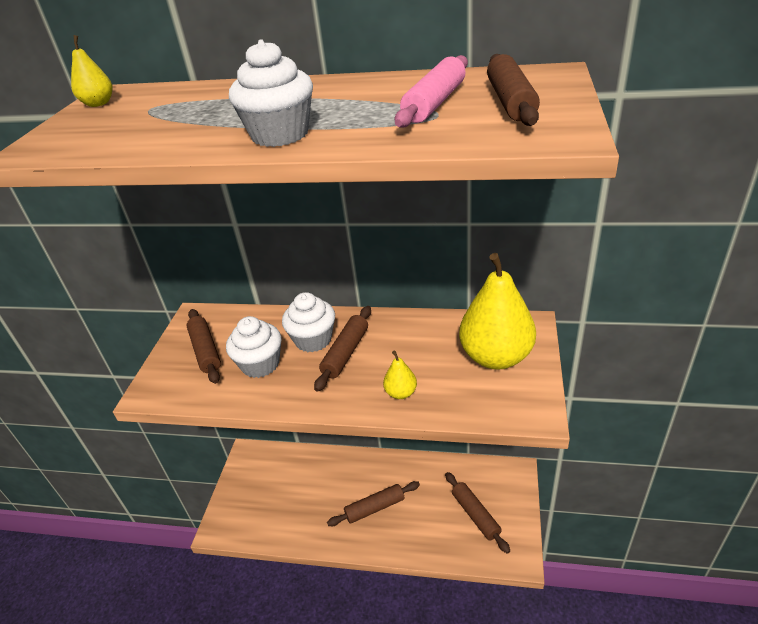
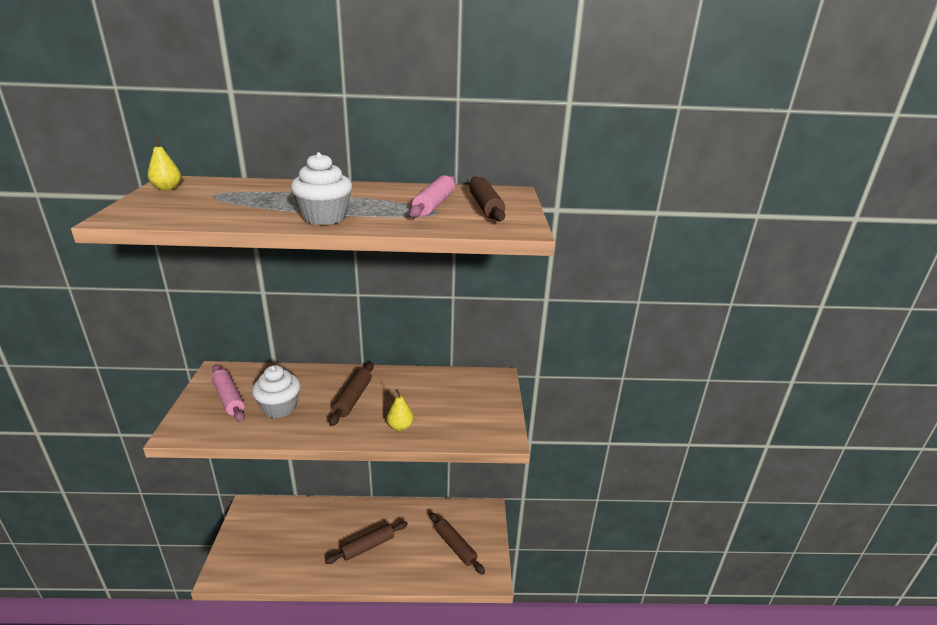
camera: 15 degrees left, 10 degrees down
(205, 351) = (229, 398): brown rolling pin -> pink rolling pin
(313, 339) = (325, 389): white cupcake -> none
(496, 357) = (473, 399): yellow pear -> none

